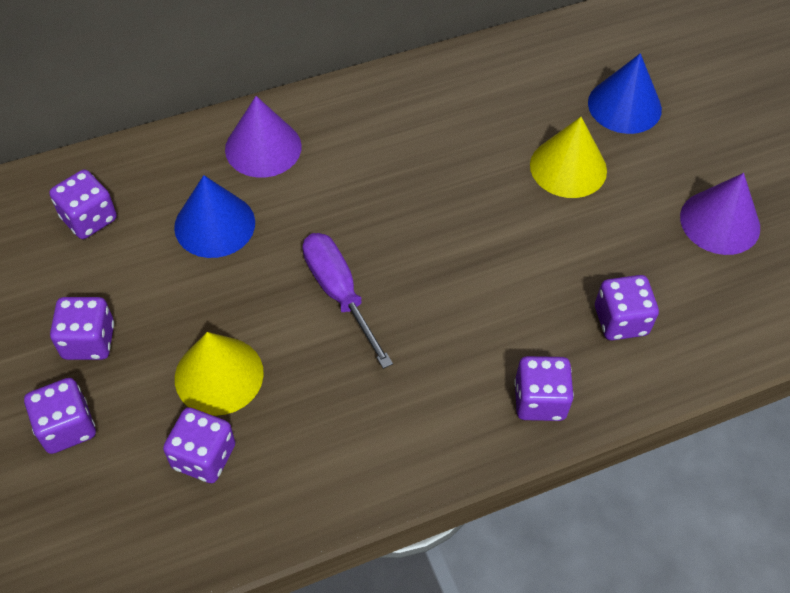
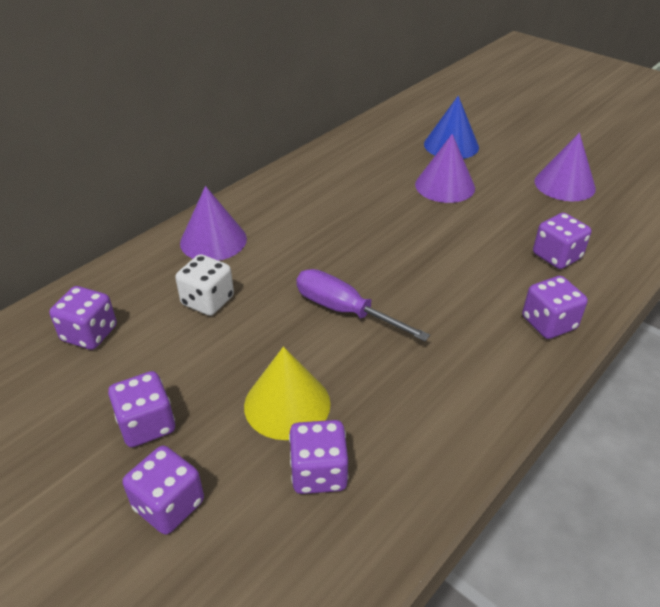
camera: 25 degrees left, 15 degrees down
(214, 224) = (207, 301): blue cone -> white dice
(568, 167) = (445, 186): yellow cone -> purple cone

